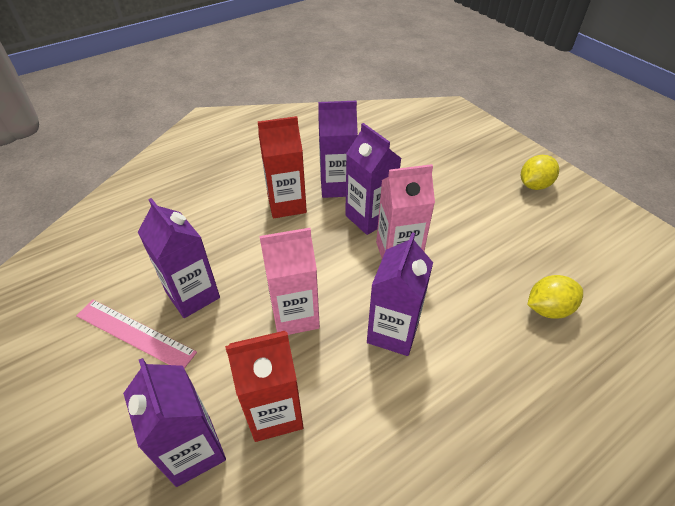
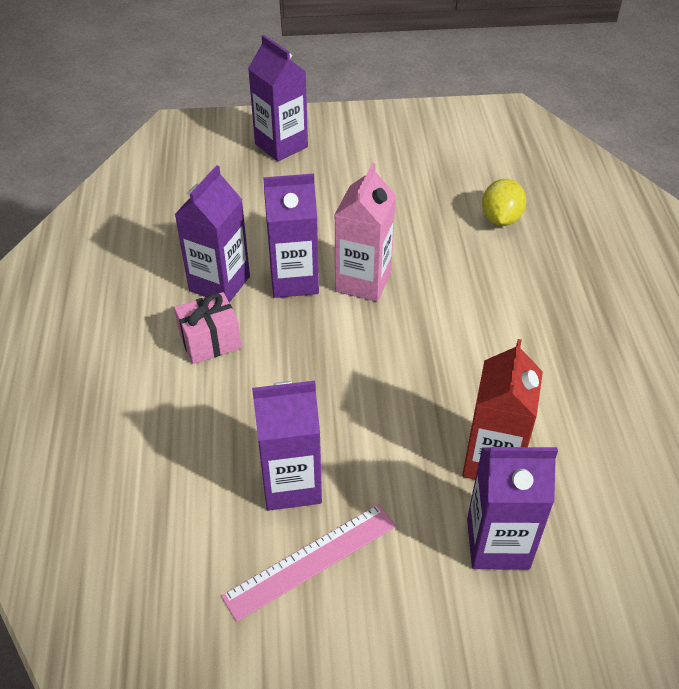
camera: 60 degrees left, 0 degrees up
(287, 204) = (210, 341): red carton -> pink gift
(295, 315) = (386, 400): pink carton -> none
(393, 332) = (457, 333): purple carton -> purple carton (281, 145)
(534, 185) = (352, 140): yellow lemon -> none

